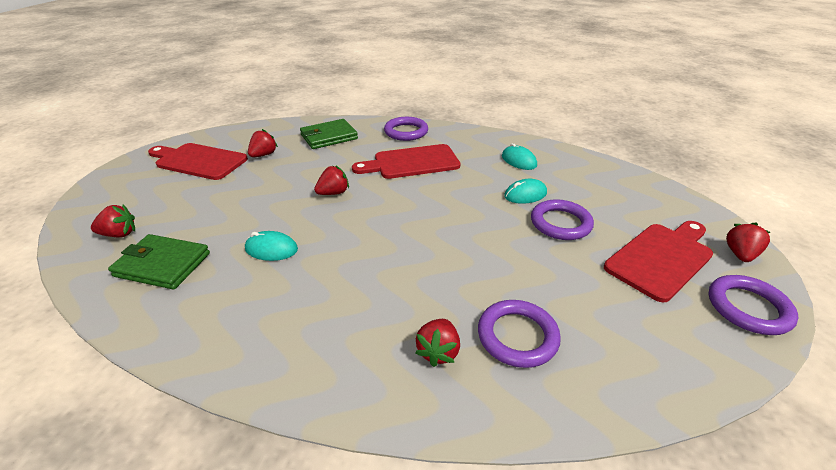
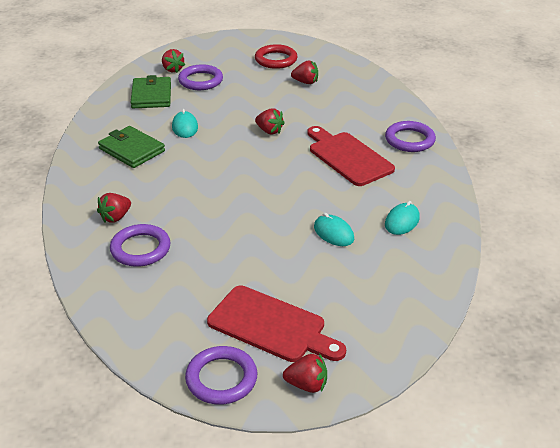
camera: 70 degrees right, 0 degrees up
(198, 161) = (276, 60): red cutting board -> red ring
(329, 137) = (362, 102): green wallet -> green wallet (132, 150)
(438, 351) = (115, 217): red strawberry -> red strawberry turned 45 degrees counterclockwise
(560, 223) = (295, 259): purple ring -> purple ring (200, 81)

